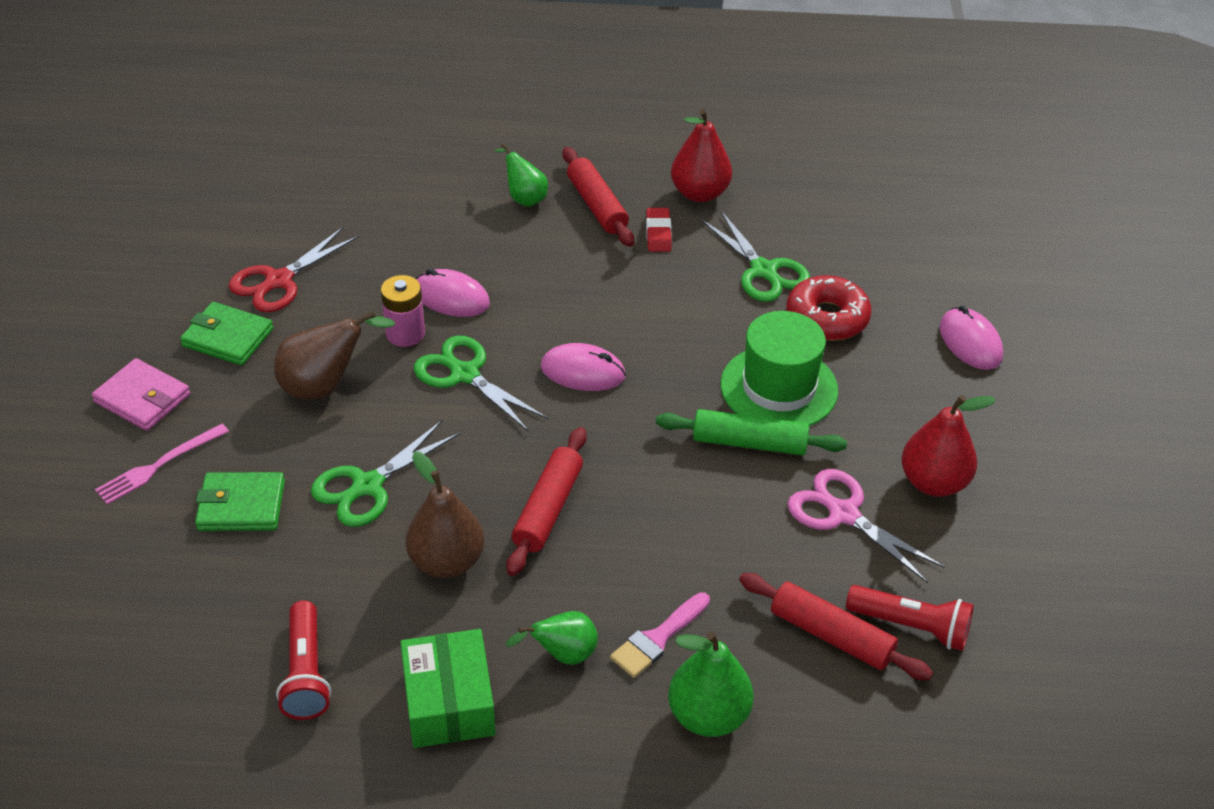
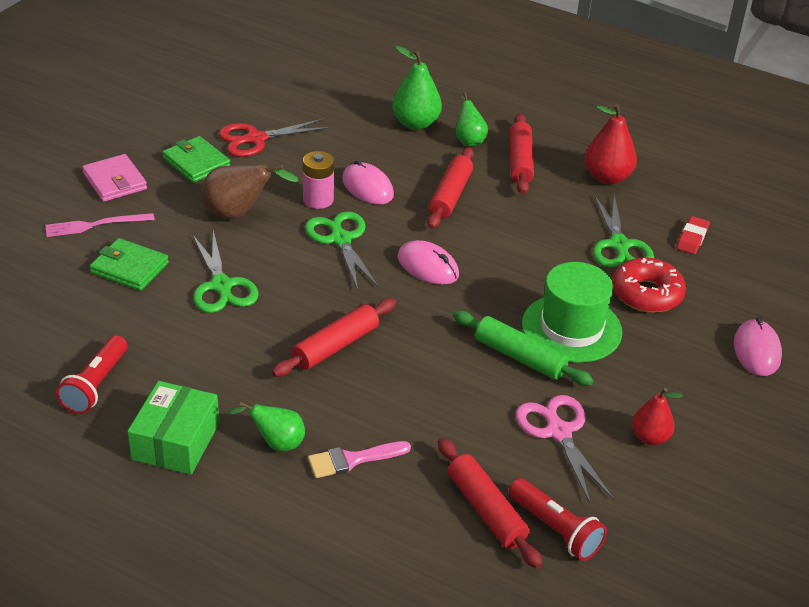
camera: 25 degrees right, 5 degrees down
(368, 486) = (221, 286): green scissors -> green scissors turned 90 degrees counterclockwise
(447, 562) = (240, 353): brown pear -> none
(550, 275) = (450, 196): none -> red rolling pin
(658, 233) = (554, 194): red eraser -> red eraser (692, 238)
(708, 715) = (352, 525): green pear -> green pear (416, 123)
(933, 482) = (649, 437): red pear -> red pear, size x0.65

